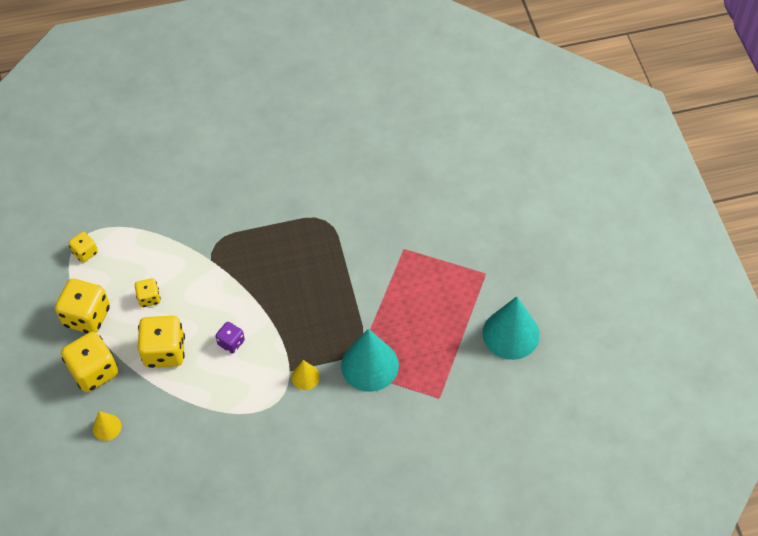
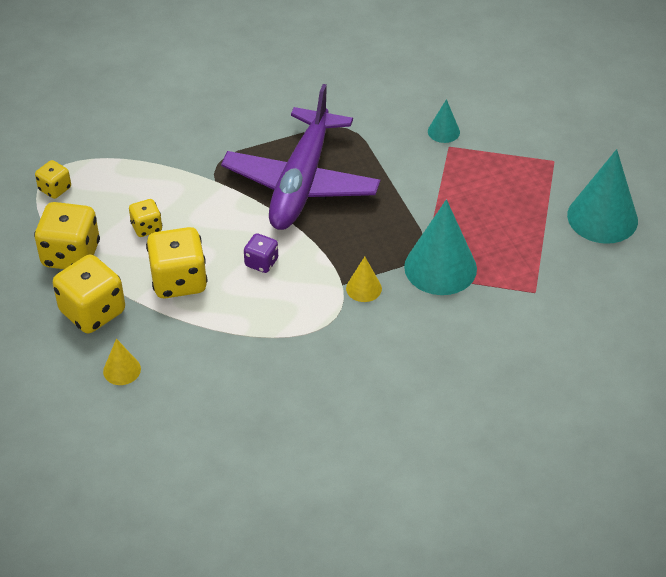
camera: 10 degrees left, 10 degrees down
(278, 270) = (301, 183): none -> purple plane
(403, 233) = (443, 131): none -> turquoise cone

